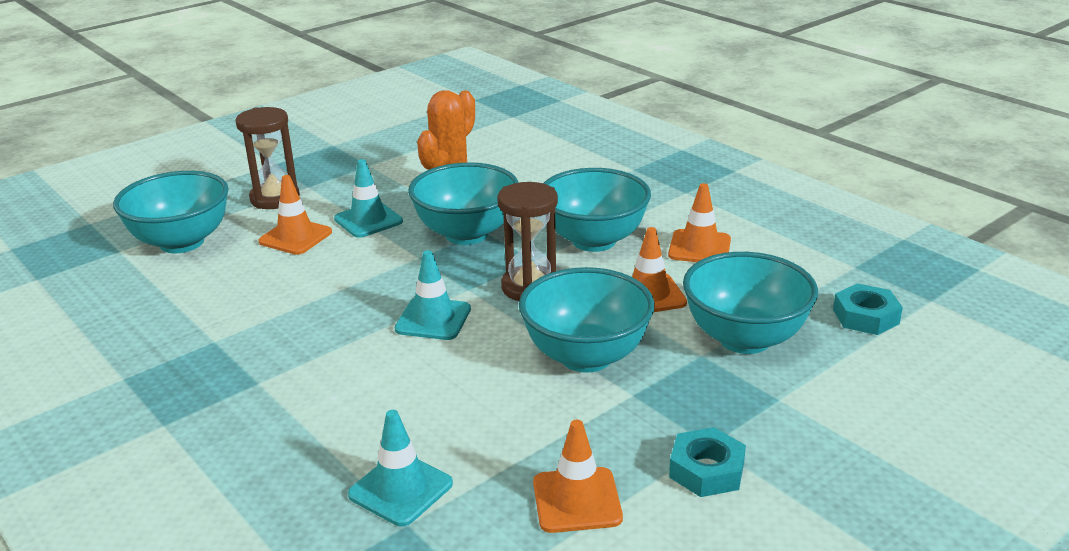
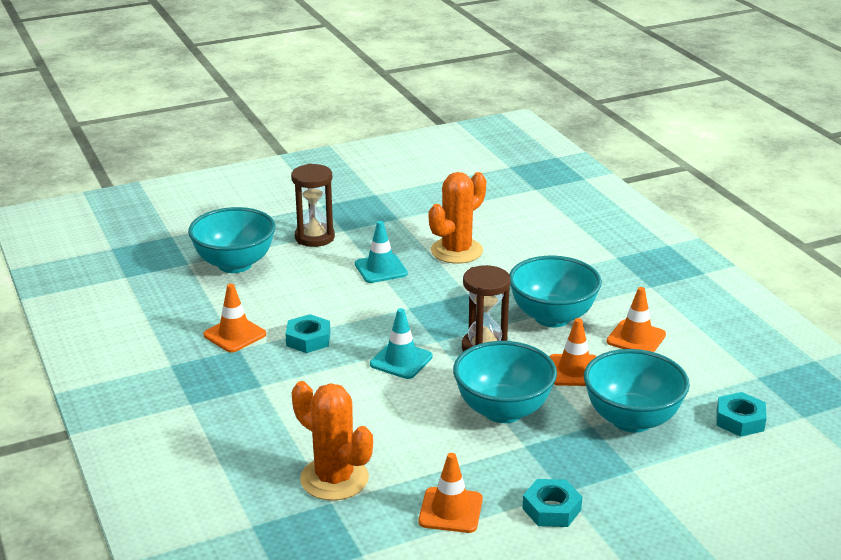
camera: 15 degrees right, 0 degrees up
(295, 237) = (320, 274): orange traffic cone -> orange traffic cone (234, 335)
(304, 314) = (308, 339): none -> turquoise nut
(400, 489) = (334, 479): turquoise traffic cone -> orange cactus
(466, 234) = (453, 294): turquoise bowl -> none

